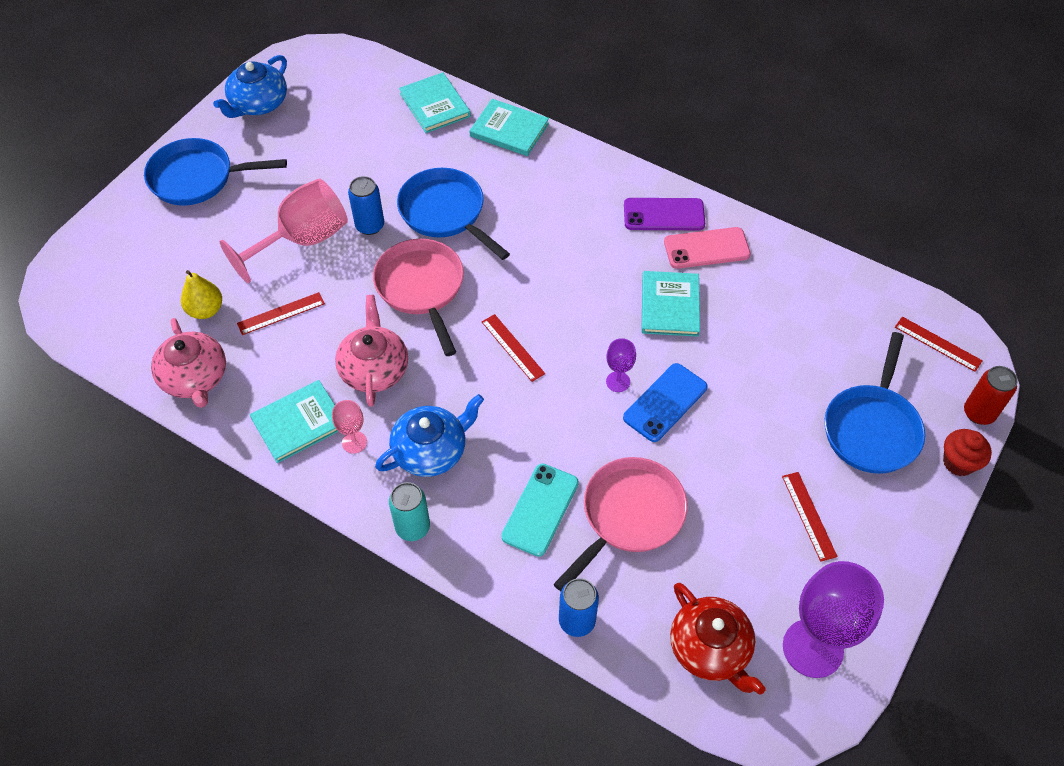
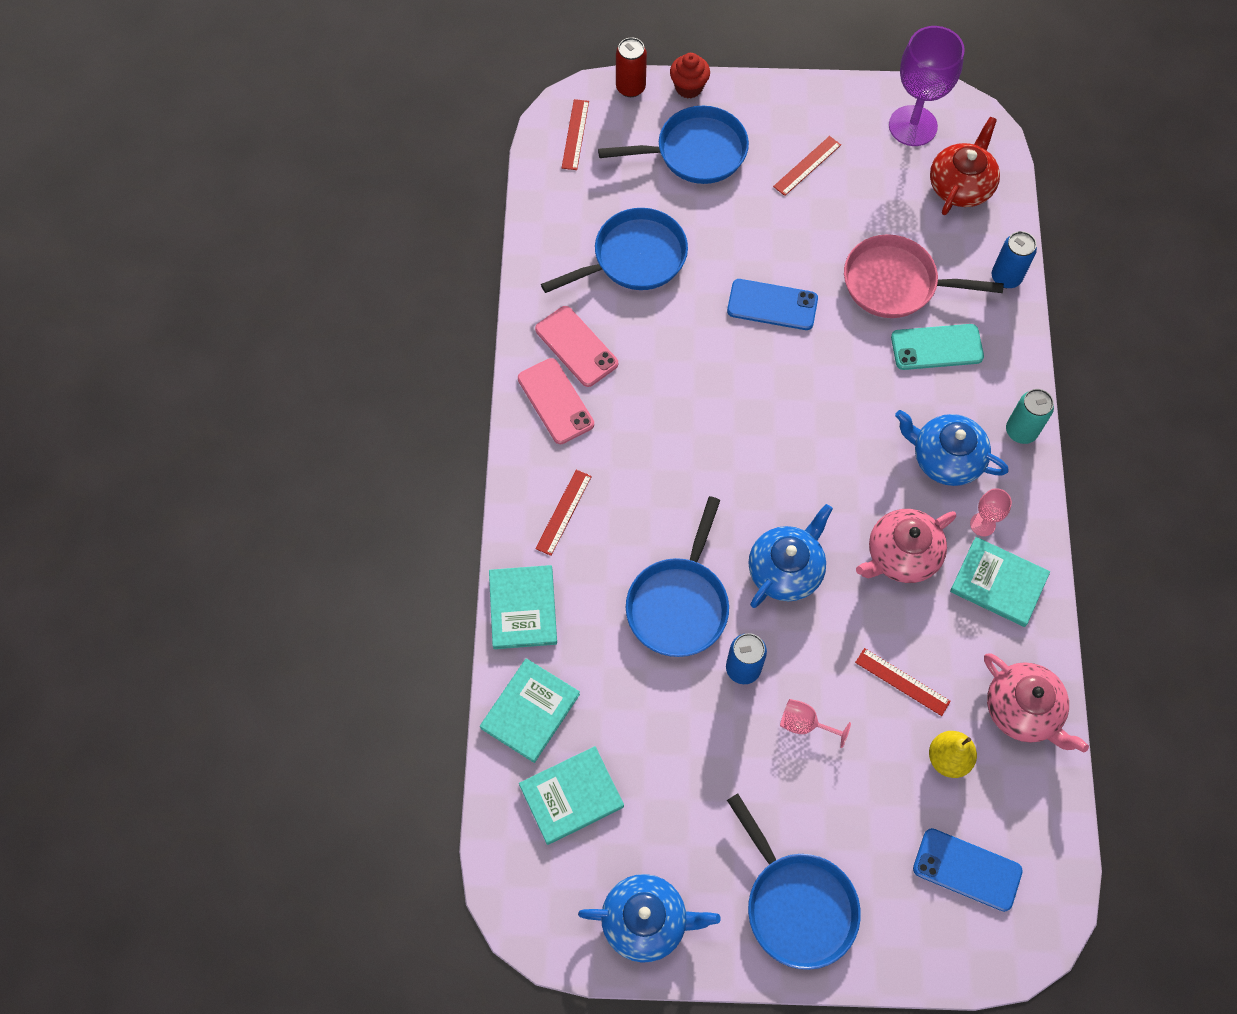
camera: 120 degrees left, 10 degrees up
(129, 278) = (967, 869): none -> blue phone
(195, 378) = (1023, 710): pink teapot -> pink teapot turned 105 degrees clockwise
(302, 240) = (805, 724): pink goblet -> pink goblet, size x0.46
(421, 288) = (786, 569): pink pan -> blue teapot
(512, 347) = (798, 451): red ruler -> red ruler (564, 512)
(618, 381) = (776, 350): purple goblet -> none
(664, 215) = (555, 401): purple phone -> pink phone
(670, 305) = (665, 347): turquoise book -> turquoise book (571, 796)
(773, 325) = (634, 258): none -> blue pan

